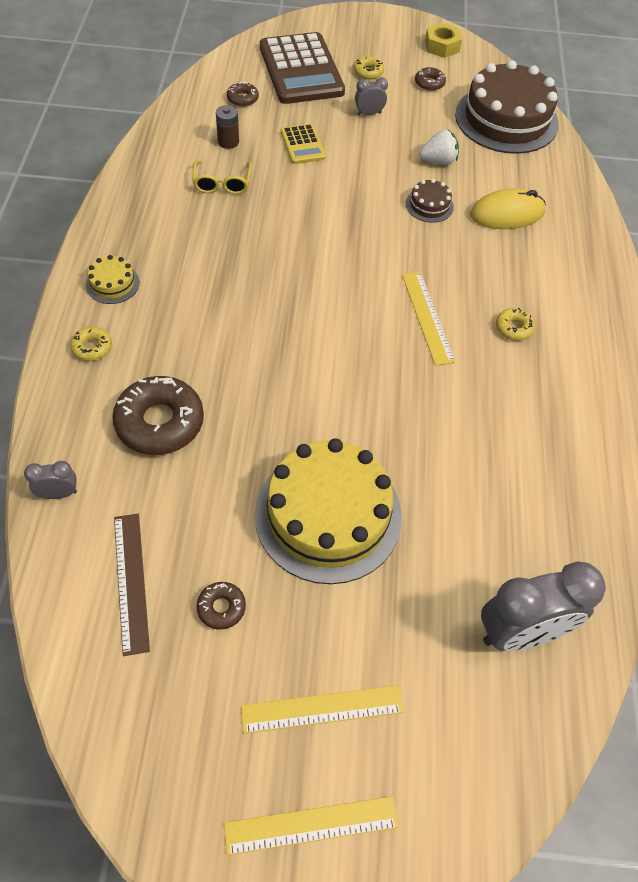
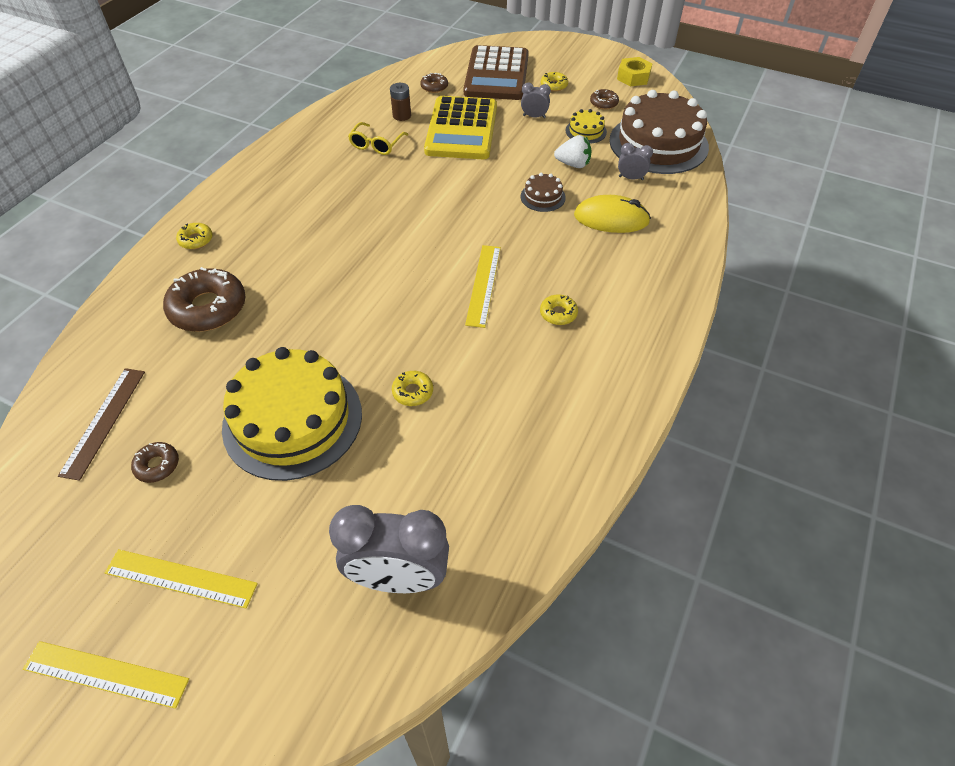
camera: 25 degrees right, 5 degrees down
(58, 493) = (98, 339): grey clock -> grey clock (631, 178)
(112, 283) = (243, 198): yellow cake -> yellow cake (586, 131)
(302, 145) = (461, 129): yellow calculator -> yellow calculator, size x2.04
(426, 449) = (412, 392): none -> yellow donut

